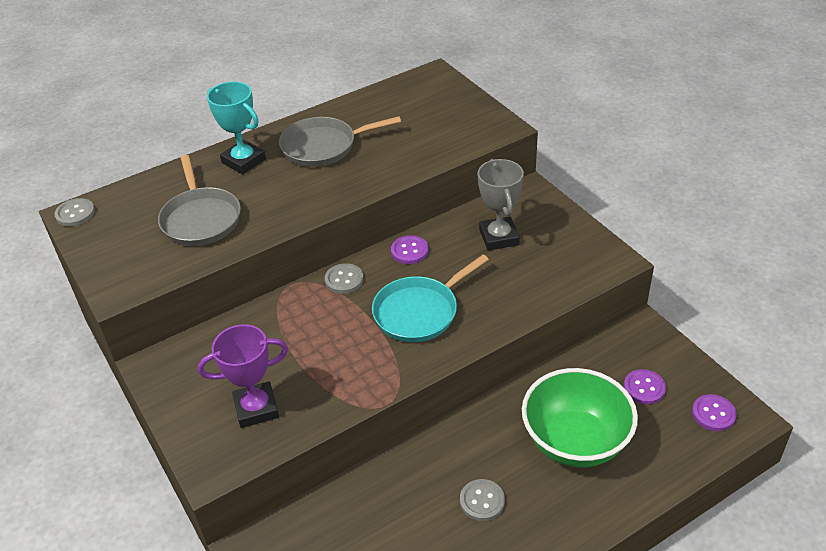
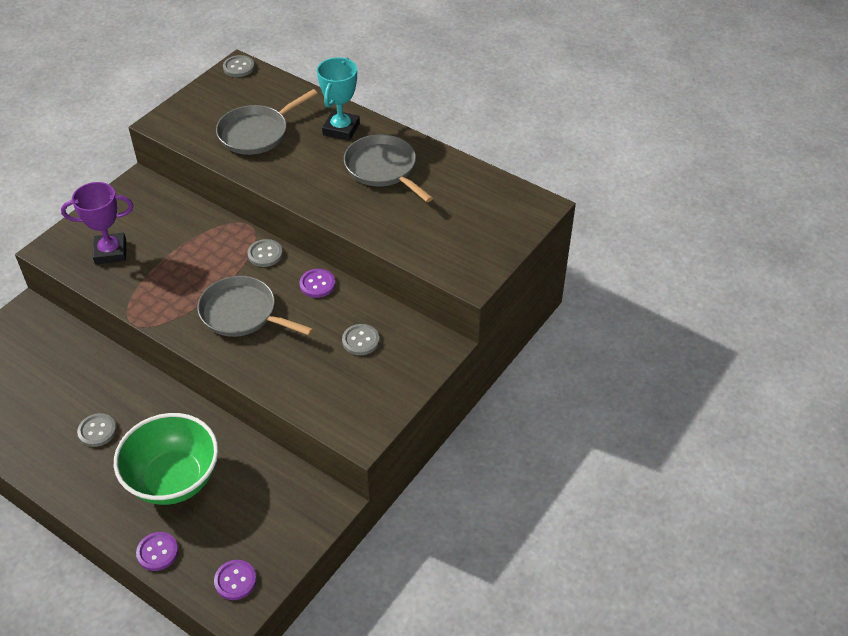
camera: 65 degrees right, 5 degrees up
(256, 408) = (110, 252): purple trophy -> purple trophy turned 60 degrees counterclockwise
(419, 312) = (242, 313): turquoise pan -> grey pan
(499, 237) = (360, 340): grey trophy -> grey button
(644, 388) = (252, 519): purple button -> purple button (157, 552)

